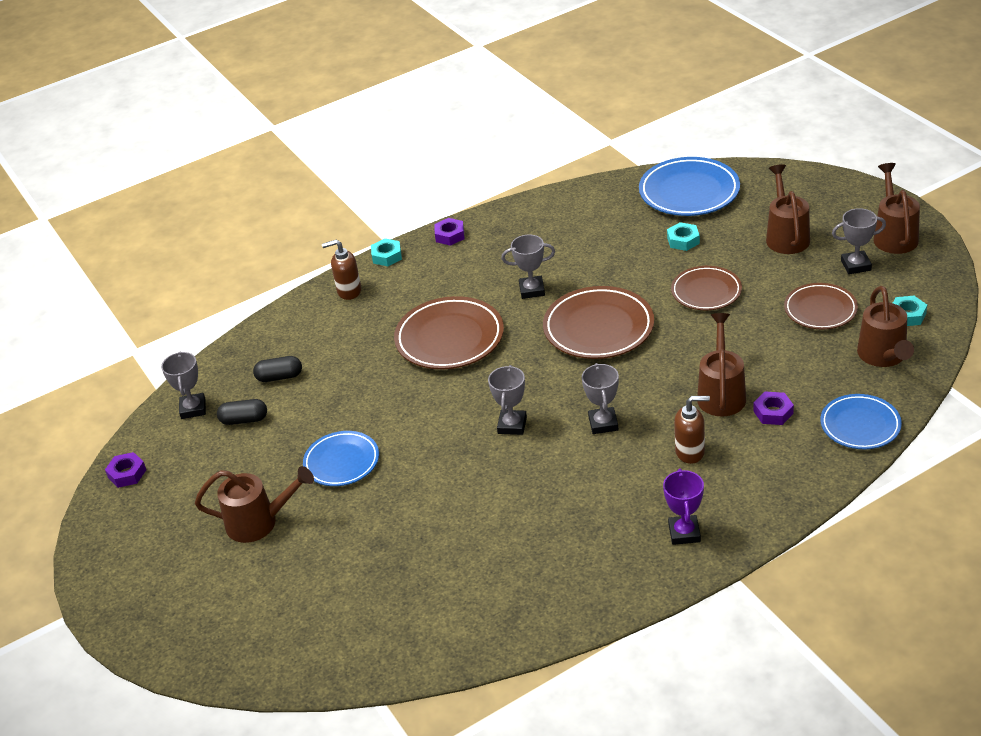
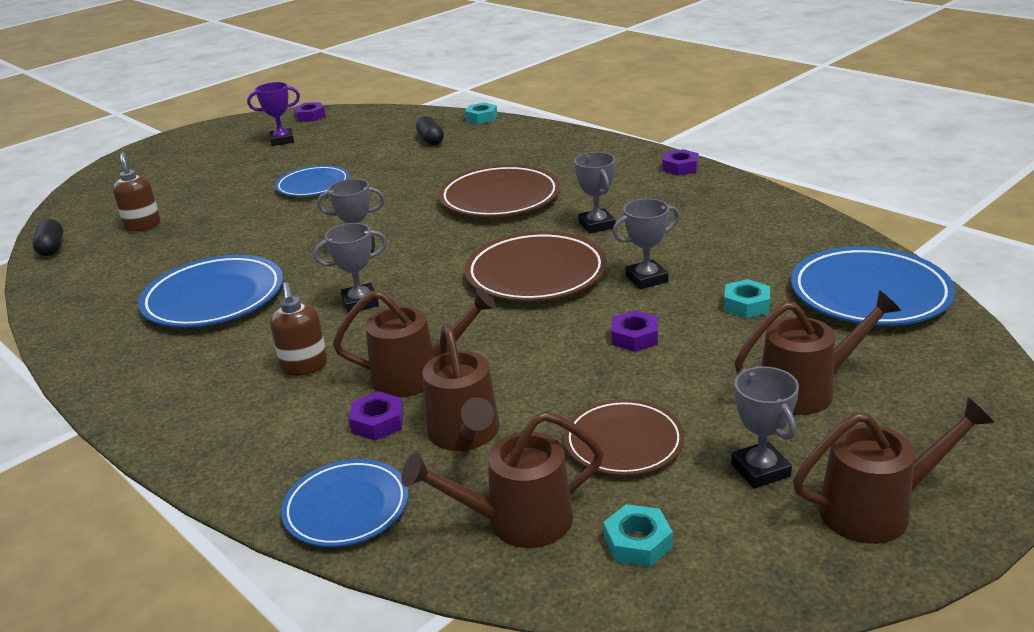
camera: 75 degrees right, 10 degrees down
(193, 409) = (387, 120): grey trophy -> grey trophy (646, 279)
(244, 420) = (372, 139): black capsule -> black capsule (52, 248)
(260, 522) = (242, 170): brown watering can -> brown watering can (466, 435)
(349, 291) = (564, 142): brown soap dispenser -> brown soap dispenser (143, 225)
(387, 256) = (628, 147): turquoise nut -> turquoise nut (481, 118)
(557, 516) = (214, 298): none -> blue plate
(684, 533) = (164, 380): purple trophy -> purple trophy (282, 140)
(706, 292) = (634, 337): brown plate -> purple nut

